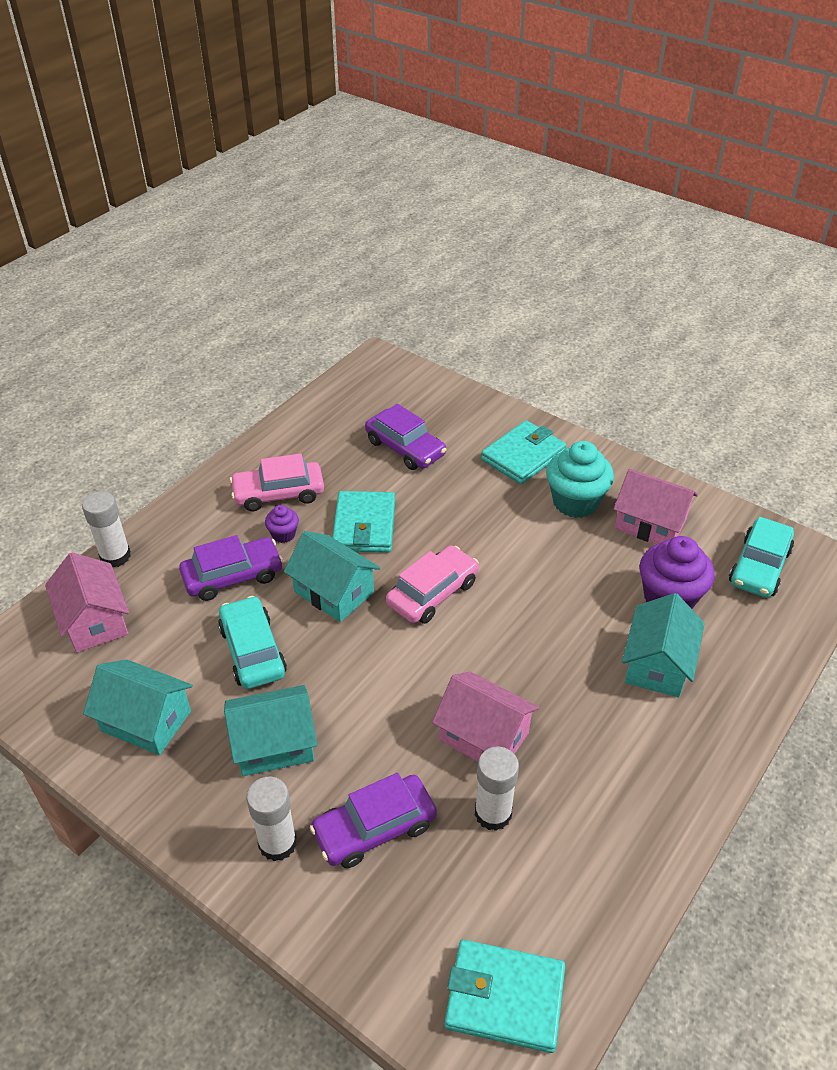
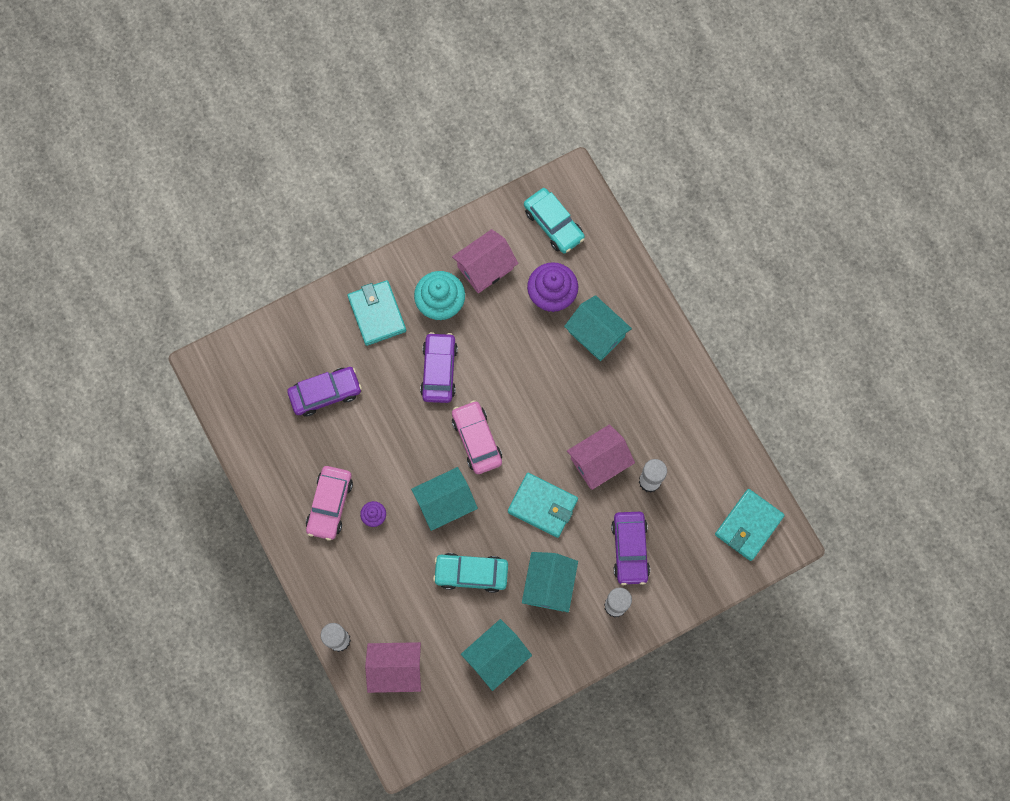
camera: 65 degrees left, 30 degrees up
(233, 576) = (398, 564): purple car -> purple car (439, 370)
(364, 526) = (393, 457): turquoise wallet -> turquoise wallet (542, 506)

